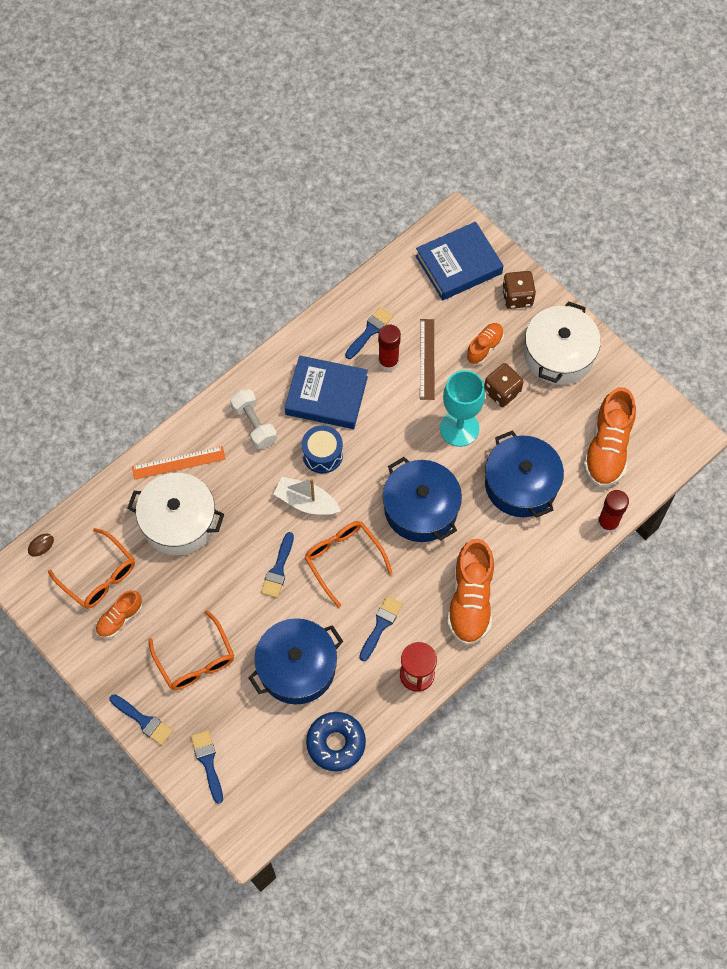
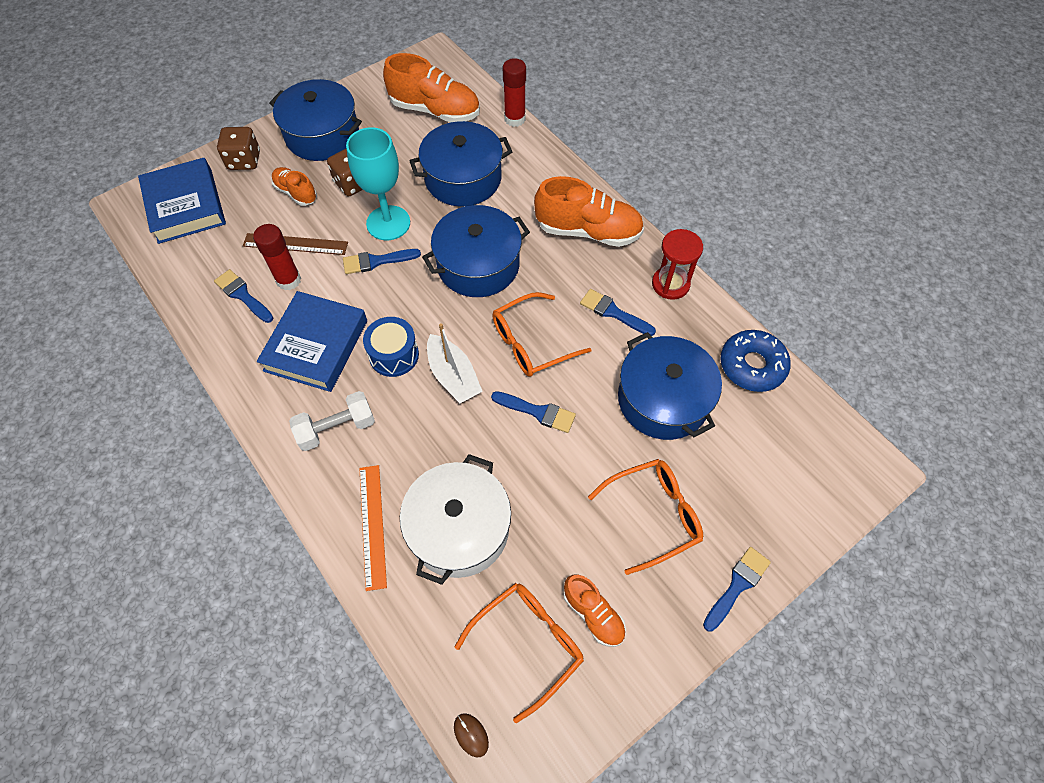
camera: 85 degrees left, 5 degrees down
(208, 762) = (786, 506): blue brush -> blue brush (376, 261)
(306, 502) = (453, 376): white boat -> white boat turned 60 degrees counterclockwise
(558, 354) = (322, 135): white pot -> blue pot

